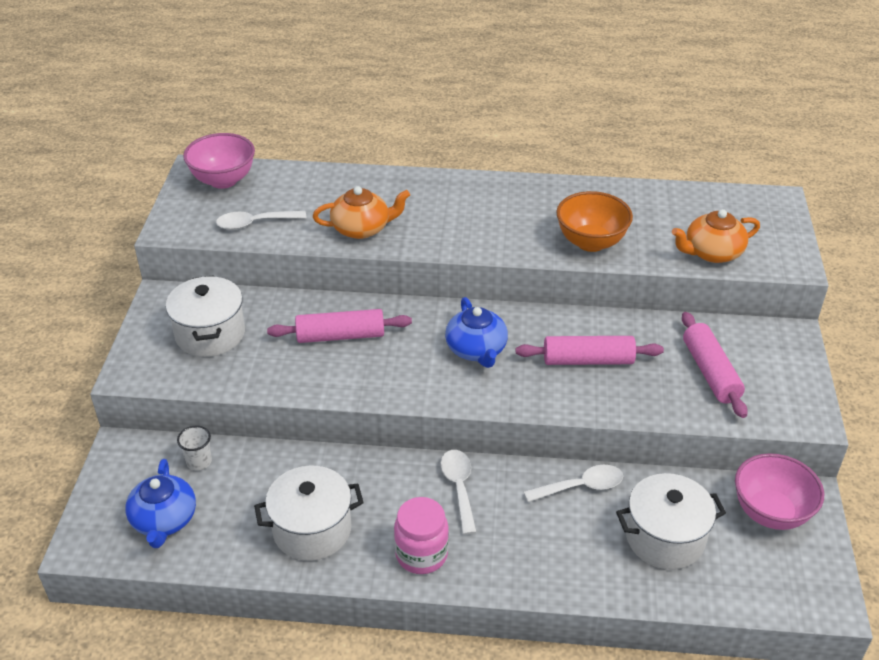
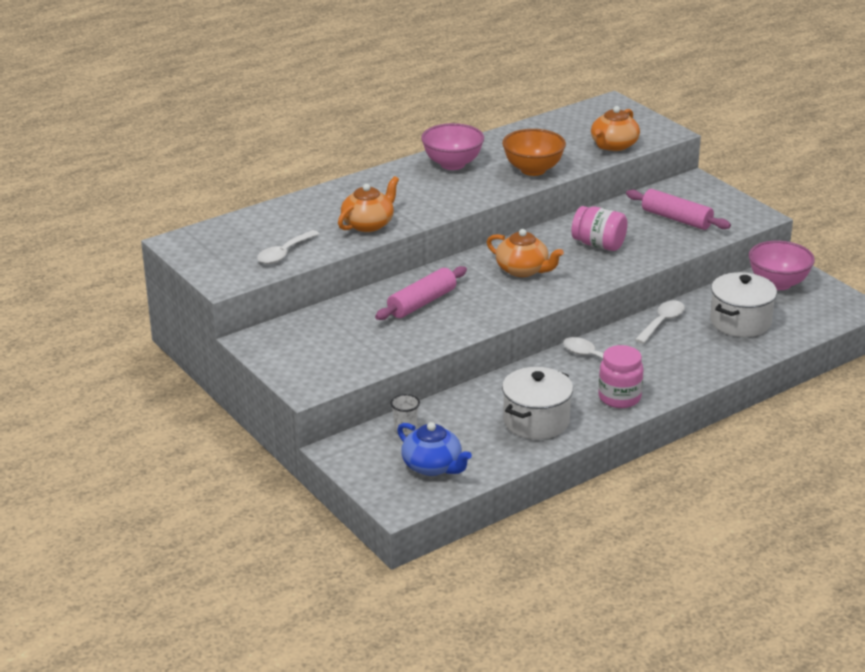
camera: 40 degrees left, 10 degrees down
(210, 334) = (327, 343): white pot -> none
(223, 180) = (211, 240): pink bowl -> pink bowl (452, 164)
(476, 350) = (523, 270): blue teapot -> orange teapot
(588, 360) = (598, 244): pink rolling pin -> pink jar

